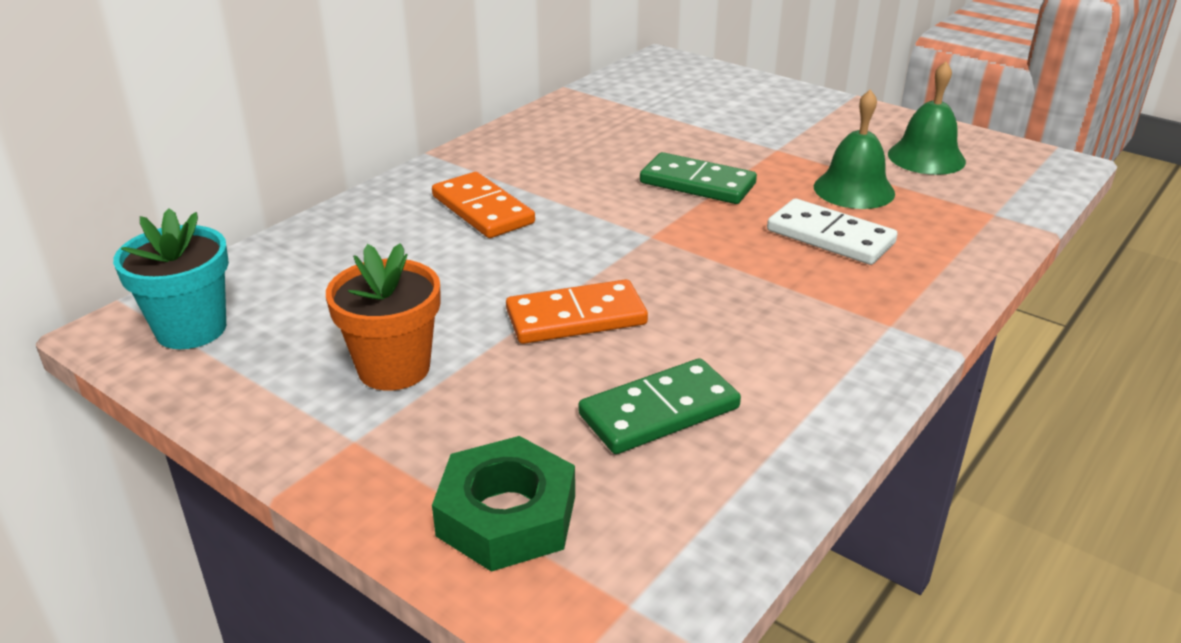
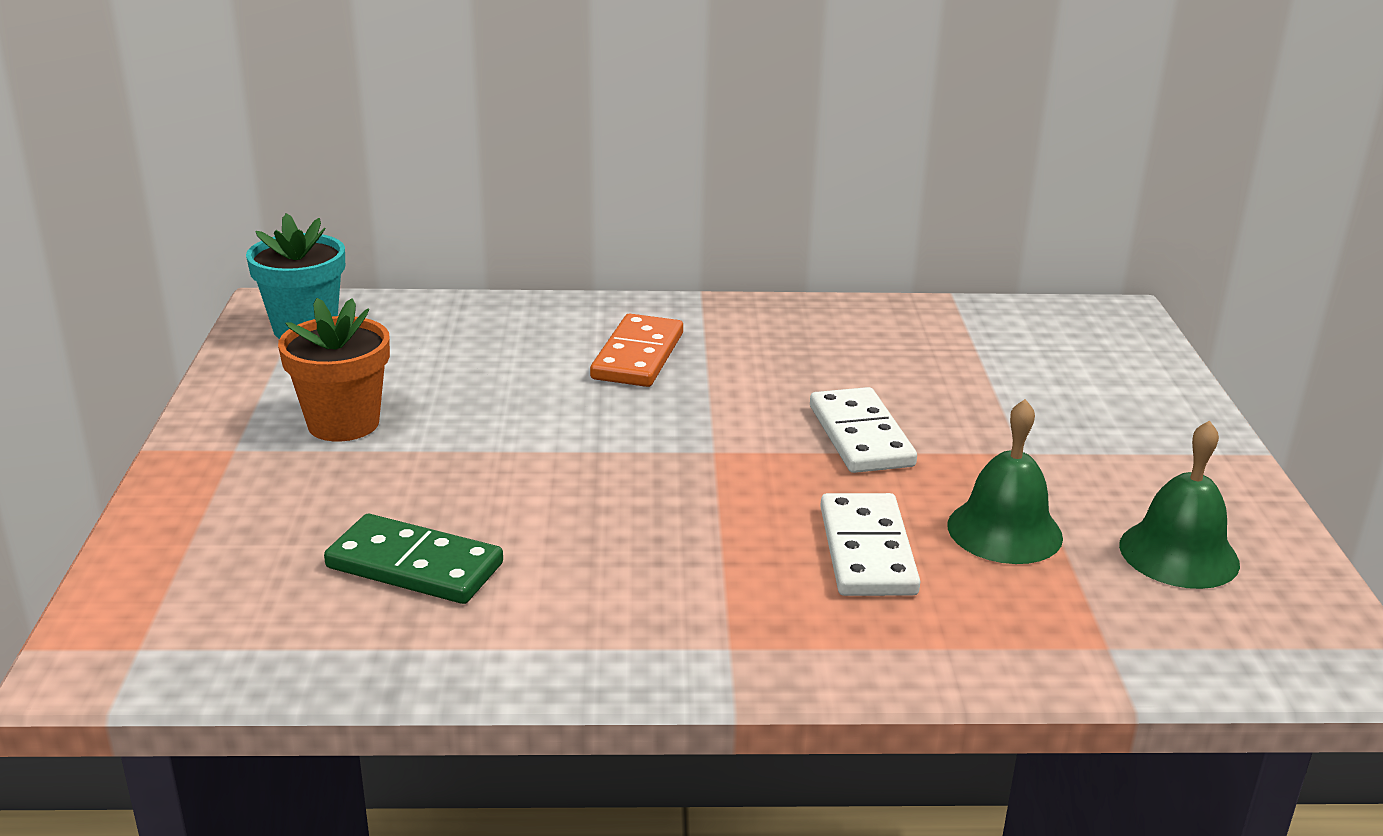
camera: 50 degrees right, 5 degrees down
(506, 515) = (201, 550): green nut -> none
(576, 318) = (516, 470): orange domino -> none
(697, 183) = (861, 436): green domino -> white domino

